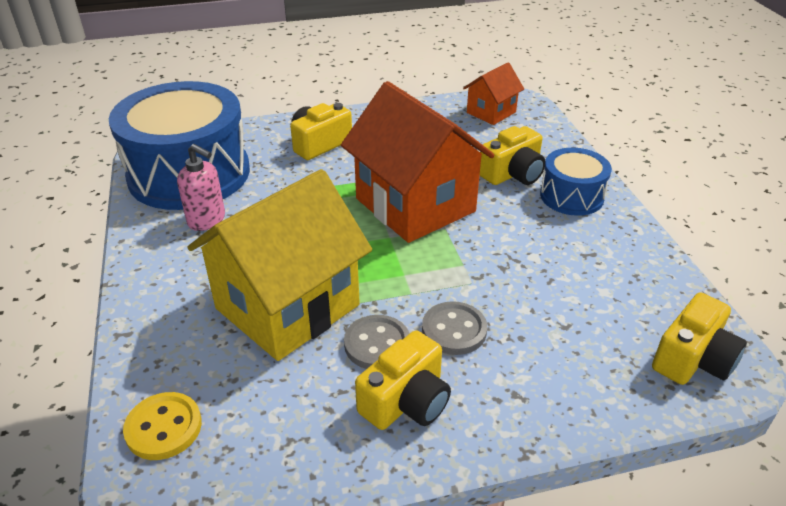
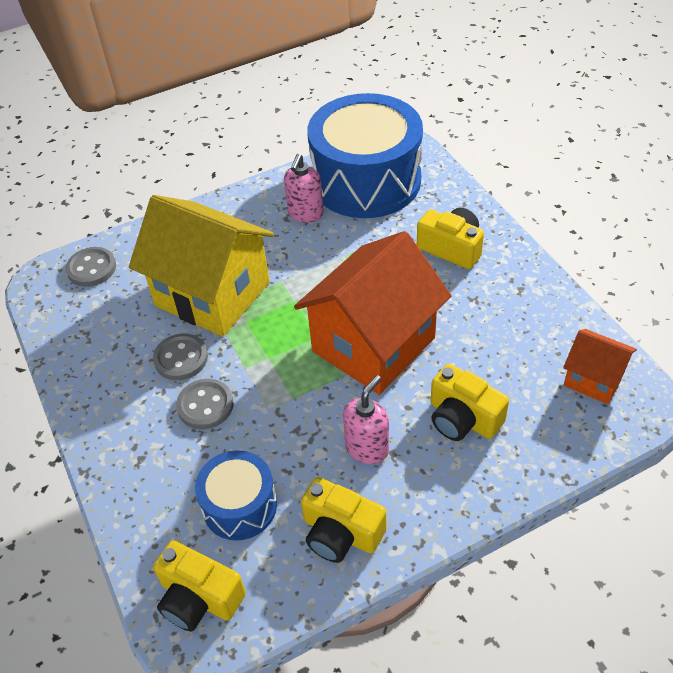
camera: 80 degrees right, 10 degrees up
(164, 427) = (91, 268): yellow button -> grey button
(406, 401) = (126, 389): yellow camera -> yellow camera (341, 533)
(533, 227) = (367, 448): none -> pink soap dispenser
(571, 196) = (438, 479): blue drum -> blue drum (240, 506)

